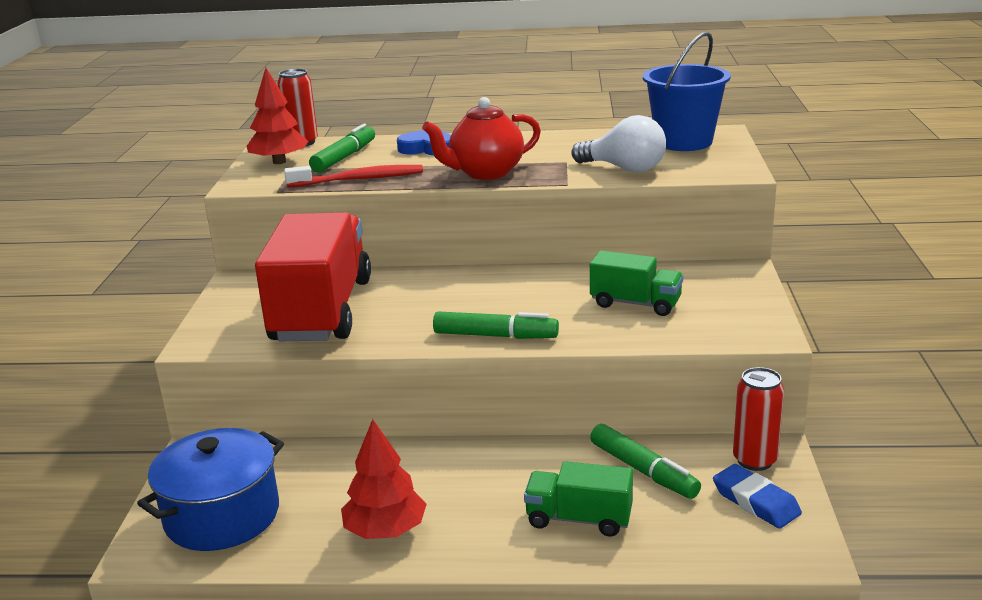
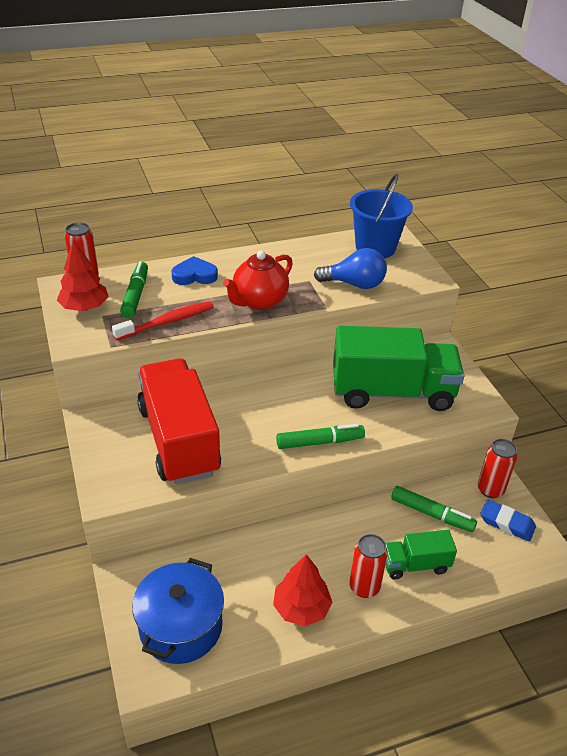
camera: 25 degrees left, 15 degrees up
(487, 527) = (364, 587): none -> red can
(624, 169) = (354, 284): white light bulb -> blue light bulb
(635, 304) = (392, 392): green truck -> green truck, size x2.03

